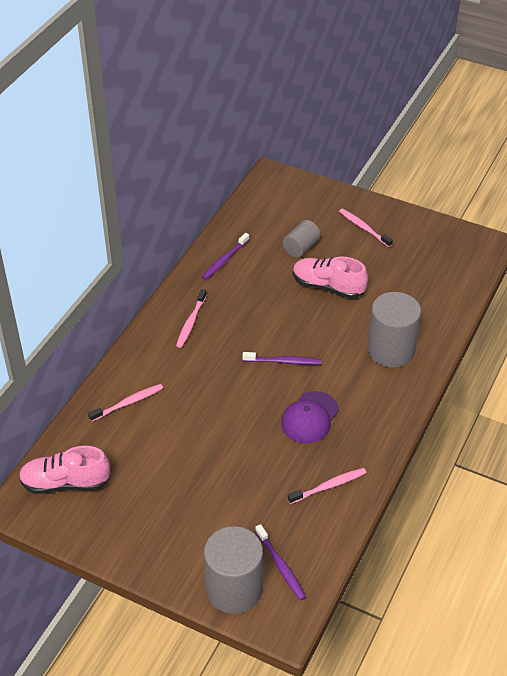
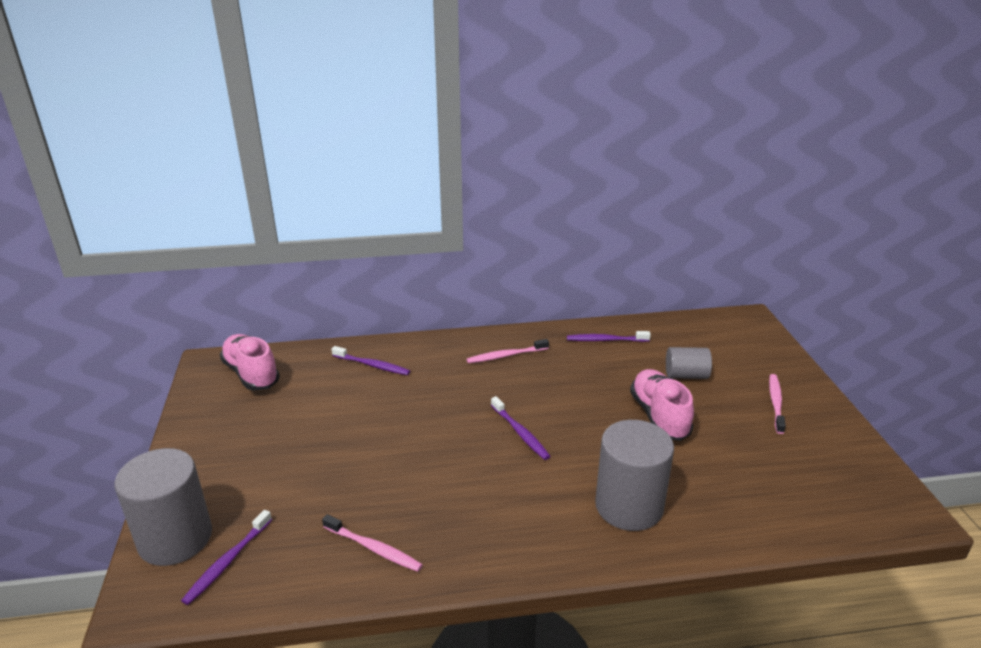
camera: 55 degrees right, 15 degrees down
(128, 403) = (372, 365): pink toothbrush -> purple toothbrush
(310, 417) = (461, 487): purple cap -> none

